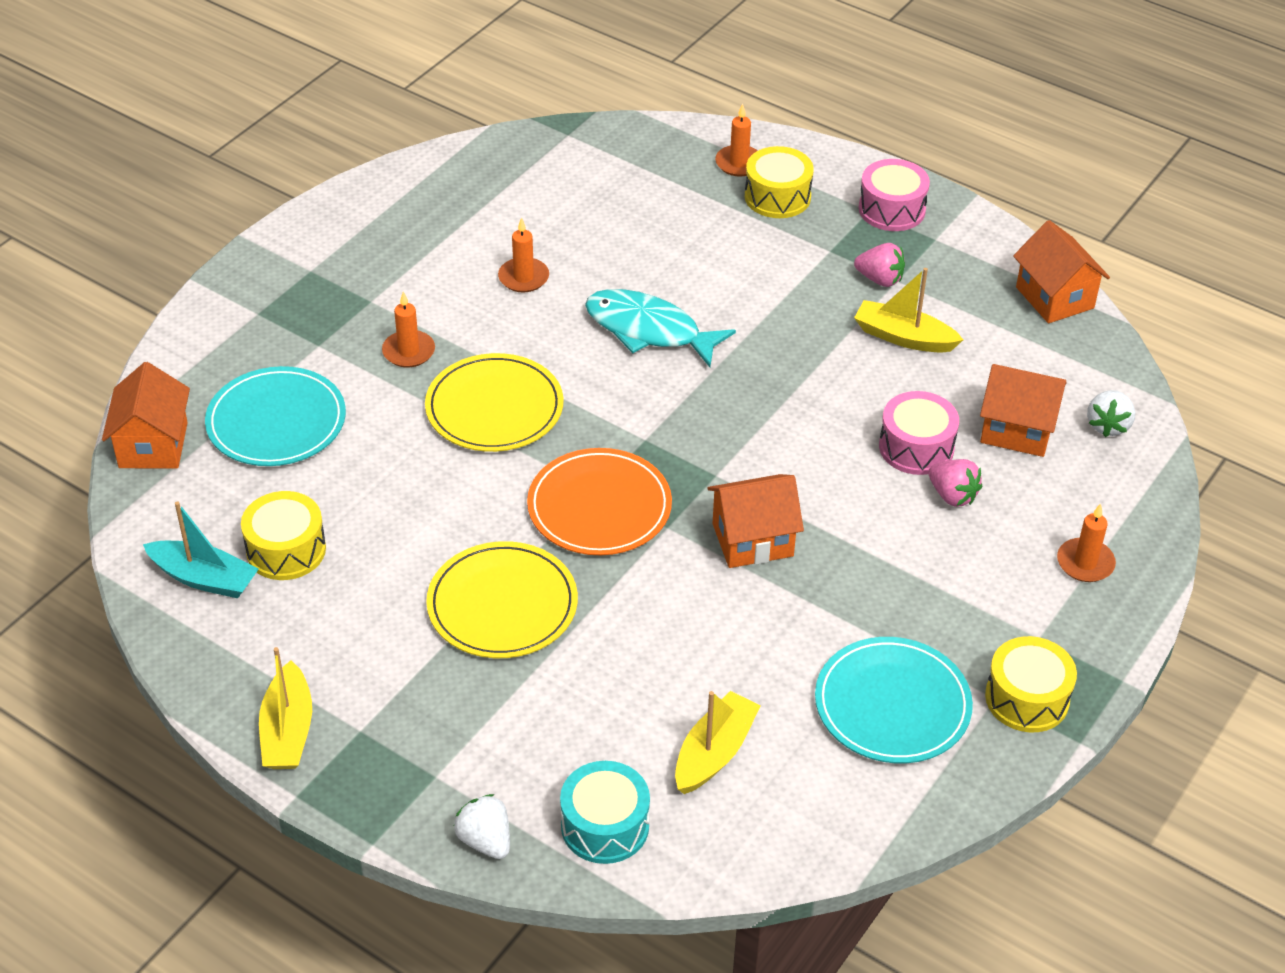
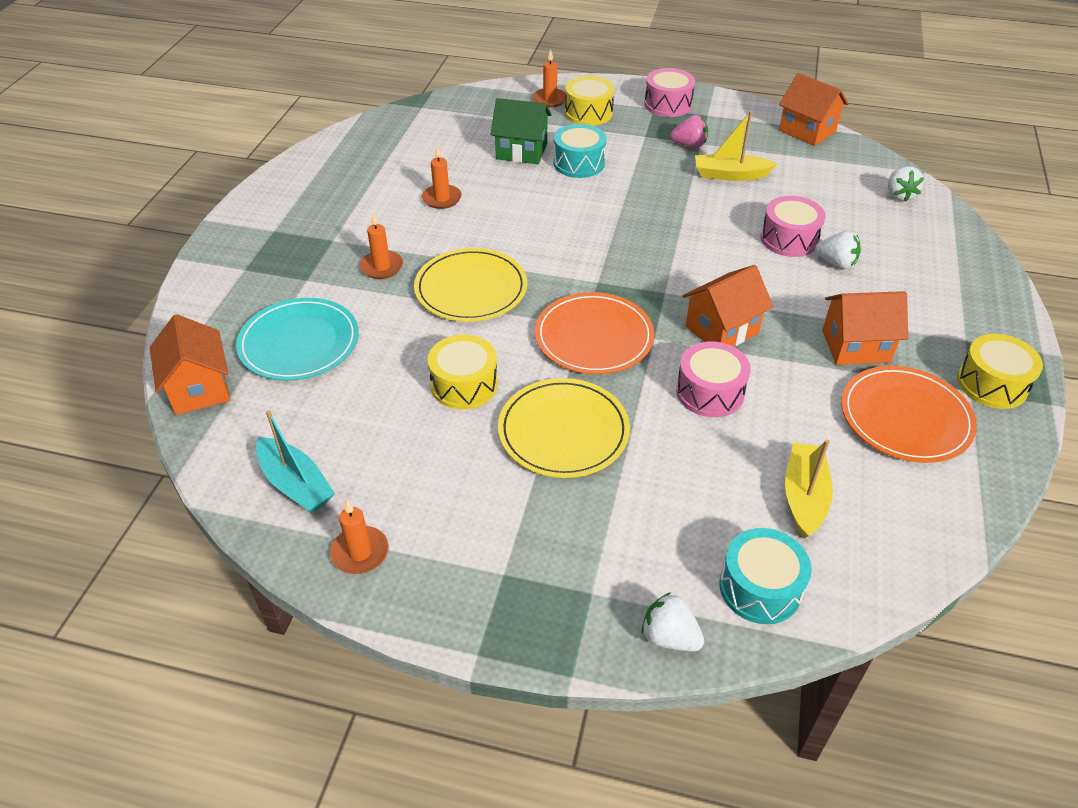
camera: 20 degrees left, 0 degrees up
(204, 578) = (296, 484): turquoise boat -> turquoise boat turned 45 degrees clockwise
(286, 550) = (357, 440): yellow drum -> yellow drum (464, 385)
(287, 731) = (438, 596): yellow boat -> none
(649, 330) = (554, 211): turquoise fish -> none
(657, 234) = (521, 151): none -> green house
(689, 609) = (710, 392): none -> pink drum
(719, 270) = (579, 163): none -> turquoise drum
(892, 704) = (905, 417): turquoise plate -> orange plate
(952, 495) = (836, 263): pink strawberry -> white strawberry
(1017, 430) = (845, 212): orange house -> orange house (855, 346)
(1085, 563) = (955, 282): orange candle -> orange candle (360, 552)

